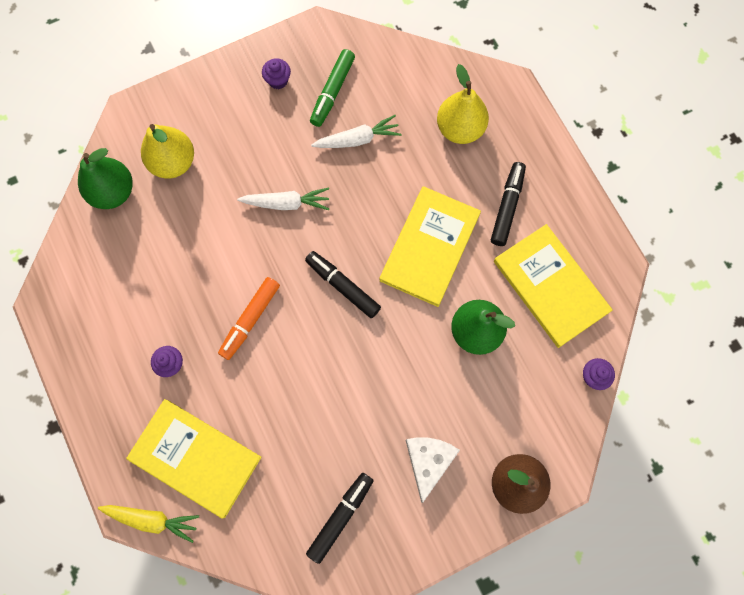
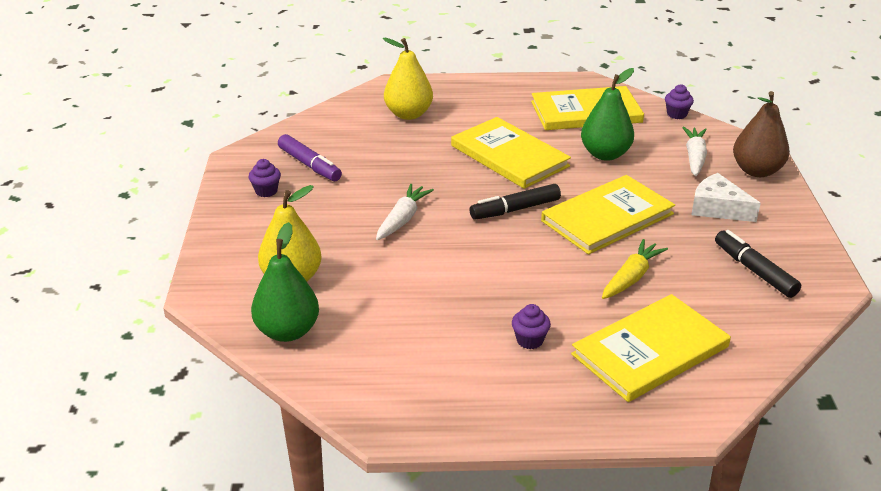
camera: 65 degrees left, 40 degrees down
(152, 519) = (711, 402): yellow carrot -> yellow carrot (631, 277)
(250, 320) = (513, 273): orange marker -> none
(332, 92) = (310, 165): green marker -> purple marker
(358, 139) = (371, 164): white carrot -> white carrot (694, 157)
(367, 367) = (607, 217): none -> yellow book
(507, 206) = (499, 112): black marker -> none

